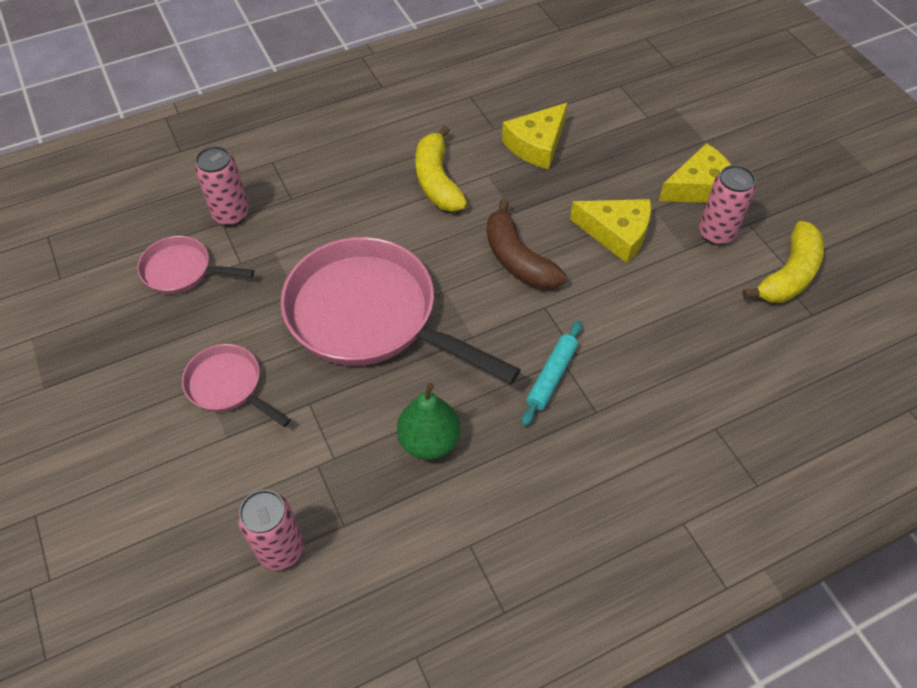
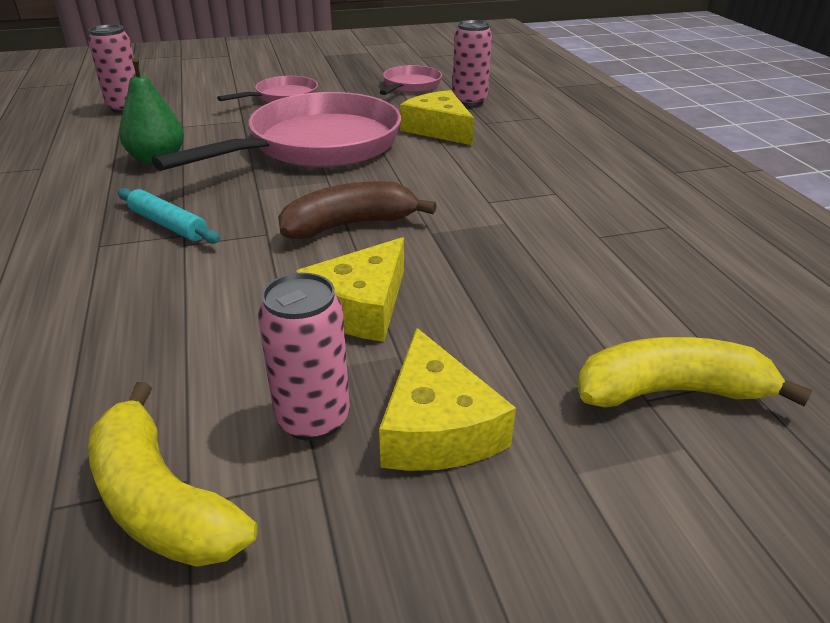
camera: 100 degrees right, 20 degrees down
(437, 181) = (498, 190): yellow banana -> yellow banana (670, 391)
(536, 144) = (563, 265): yellow cheese -> yellow cheese (439, 129)

